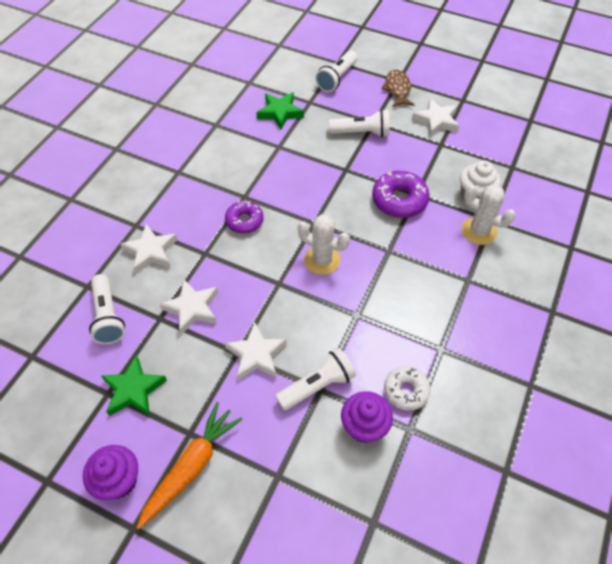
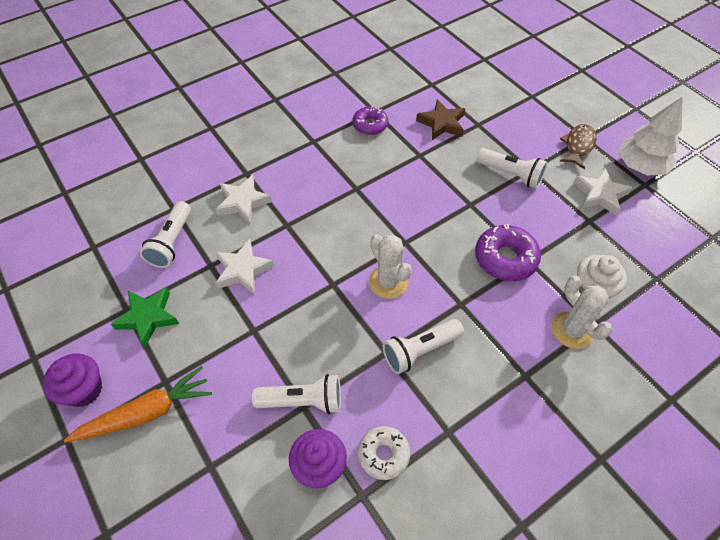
camera: 30 degrees right, 0 degrees up
(244, 221) = (341, 211): purple donut -> purple donut (370, 125)
(256, 355) = (268, 341): white star -> none
(280, 113) = (442, 123): green star -> brown star
(337, 78) = (520, 111): white flashlight -> white flashlight (420, 350)
(451, 87) = (640, 166): none -> white tree

